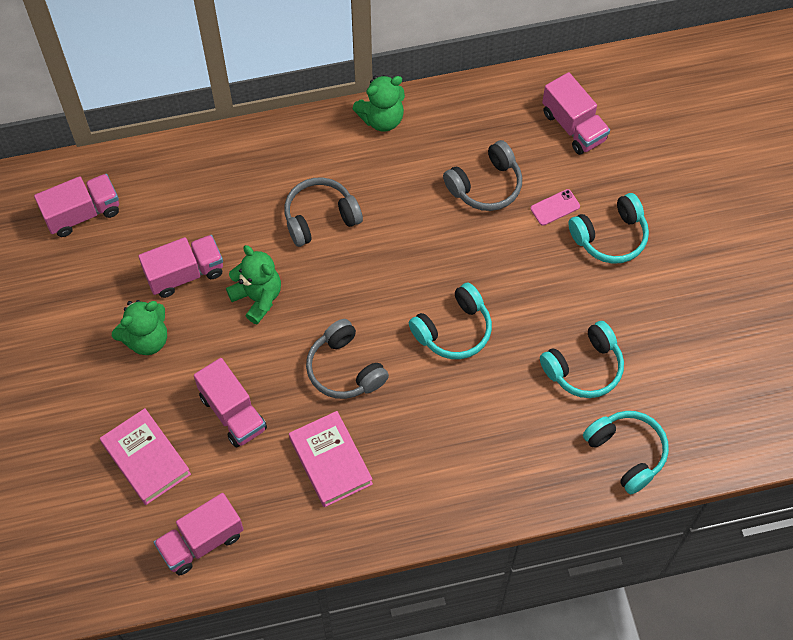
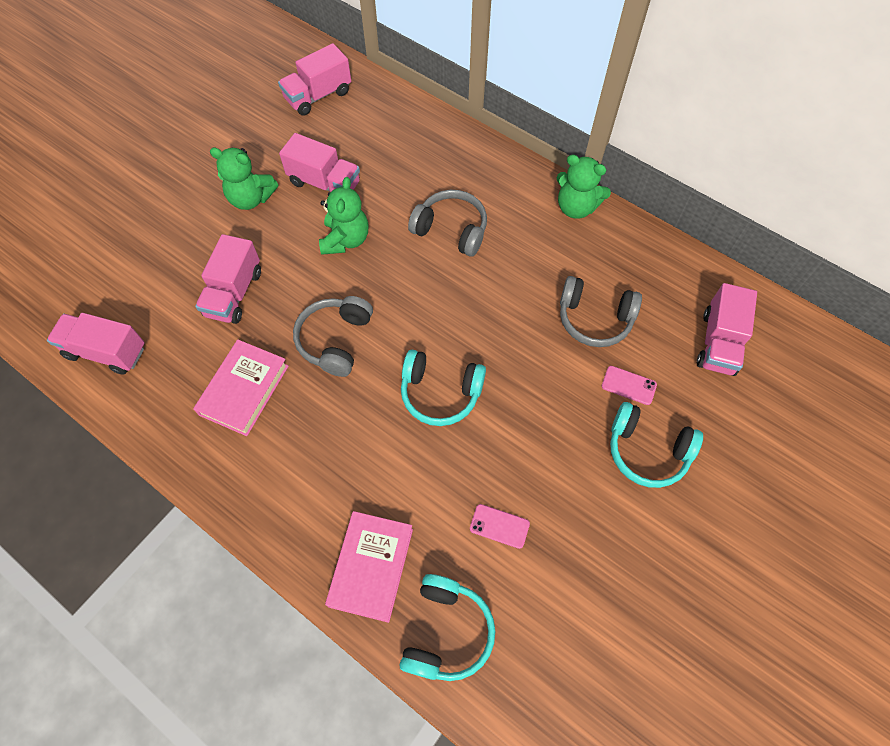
camera: 50 degrees right, 0 degrees up
(82, 213) = (318, 96): pink truck -> pink truck turned 120 degrees clockwise
(146, 459) = (151, 267): pink book -> pink book (371, 567)
(584, 368) = (499, 526): turquoise headphones -> pink phone

